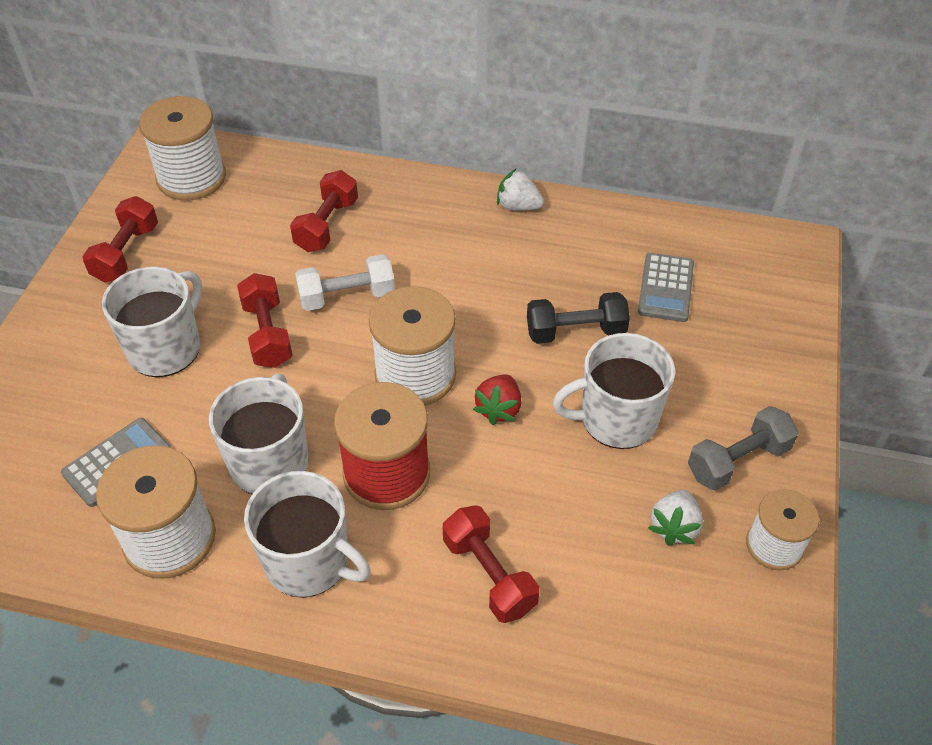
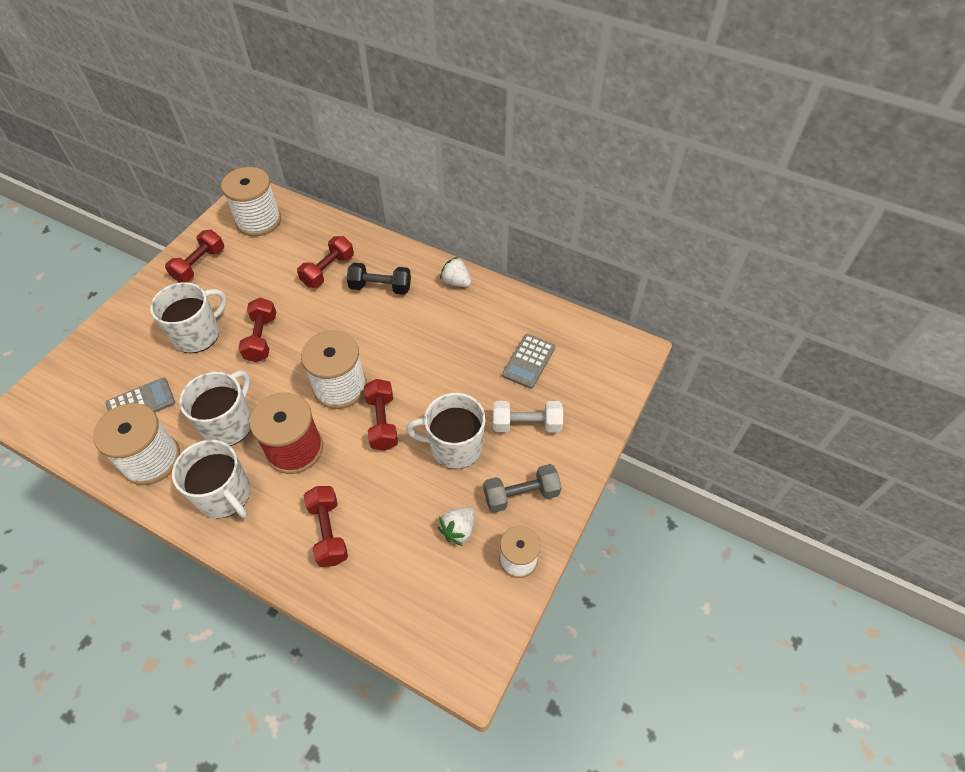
camera: 15 degrees right, 5 degrees up
(347, 297) = (320, 323): white dumbbell -> white dumbbell (526, 424)
(499, 409) = (382, 422): red strawberry -> red dumbbell
(575, 332) = (455, 379): black dumbbell -> black dumbbell (380, 287)

